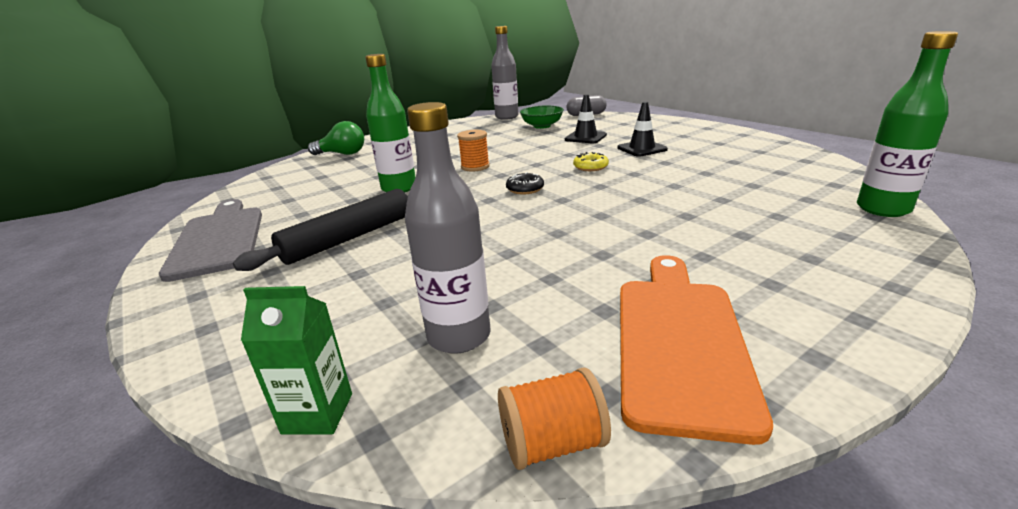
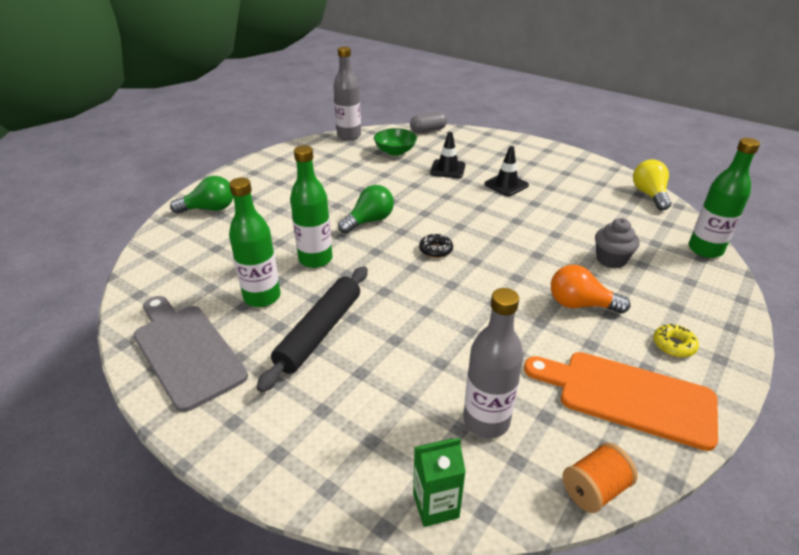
camera: 20 degrees left, 10 degrees up
(324, 209) = (262, 297): none -> green bottle
(475, 167) = (369, 221): orange spool -> green light bulb
(590, 167) = (475, 214): yellow donut -> yellow donut (673, 345)
(667, 243) = (580, 304): none -> orange light bulb
(679, 341) = (628, 396): orange cutting board -> orange cutting board turned 60 degrees counterclockwise
(735, 209) = (611, 260): none -> grey cupcake
(820, 161) = (649, 195): none -> yellow light bulb

